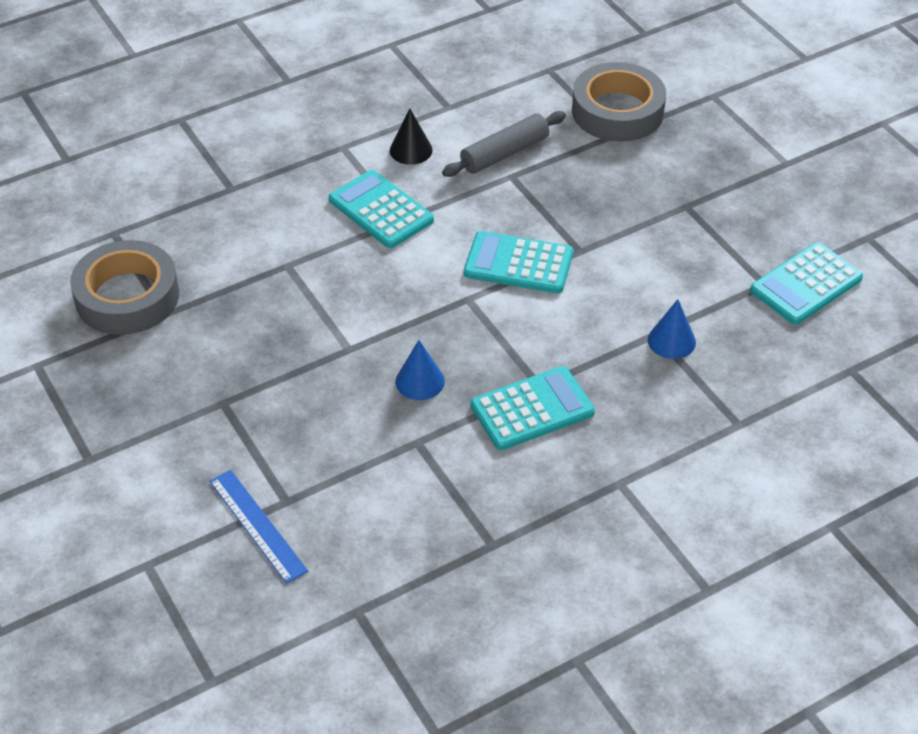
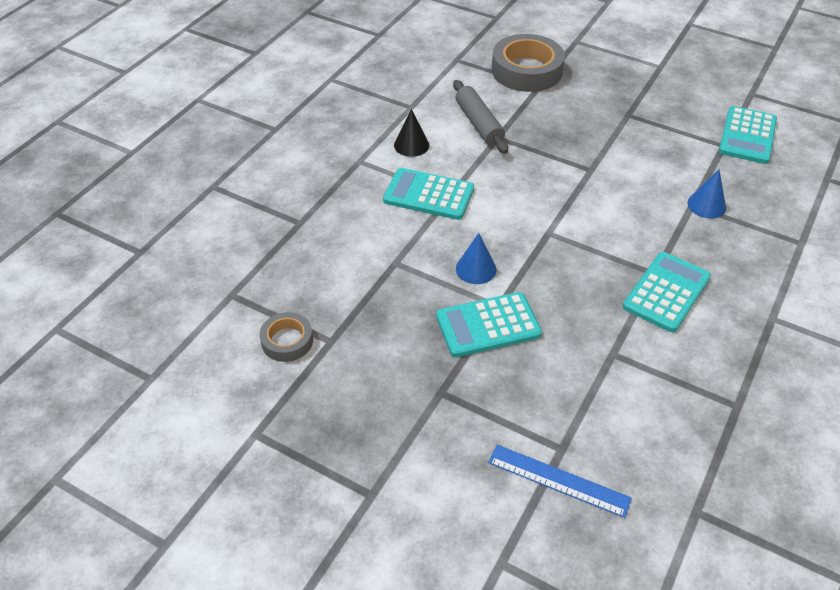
camera: 30 degrees left, 0 degrees up
(127, 296) = (287, 341): grey tape -> grey tape, size x0.54
(420, 381) = (572, 307): blue cone -> blue cone (476, 269)
(504, 153) = (479, 124): grey rolling pin -> grey rolling pin turned 45 degrees counterclockwise
(518, 264) = (559, 194): turquoise calculator -> turquoise calculator (488, 325)

